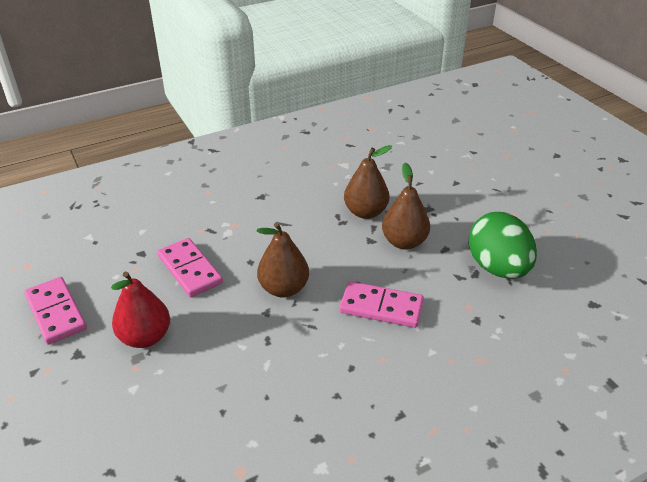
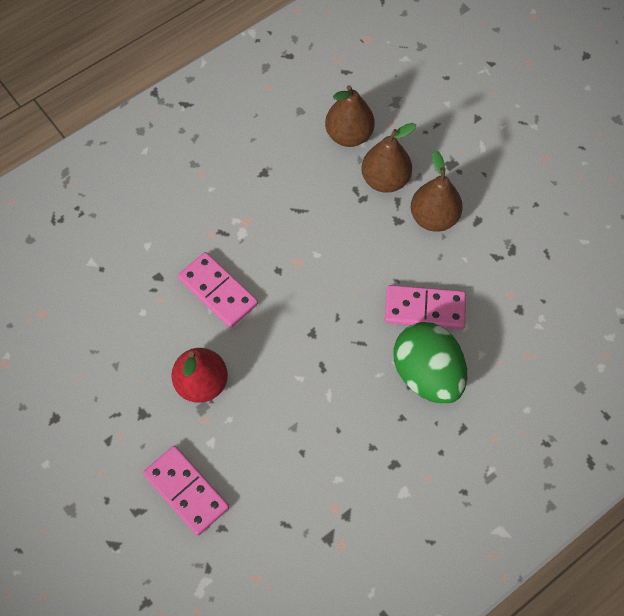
camera: 10 degrees left, 25 degrees up
(56, 312) = (100, 369): pink domino -> pink domino (186, 491)
(284, 288) = (322, 300): brown pear -> brown pear (349, 135)
(497, 268) = (534, 239): green egg -> green egg (427, 374)

